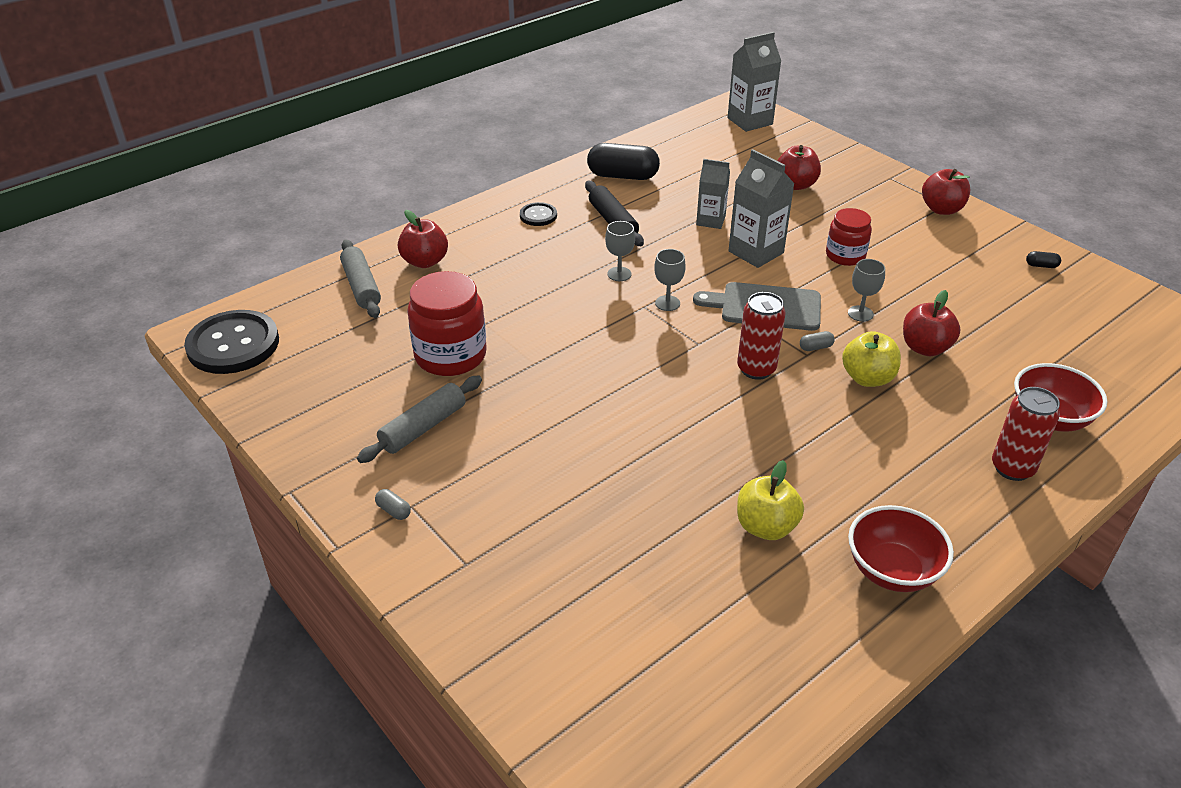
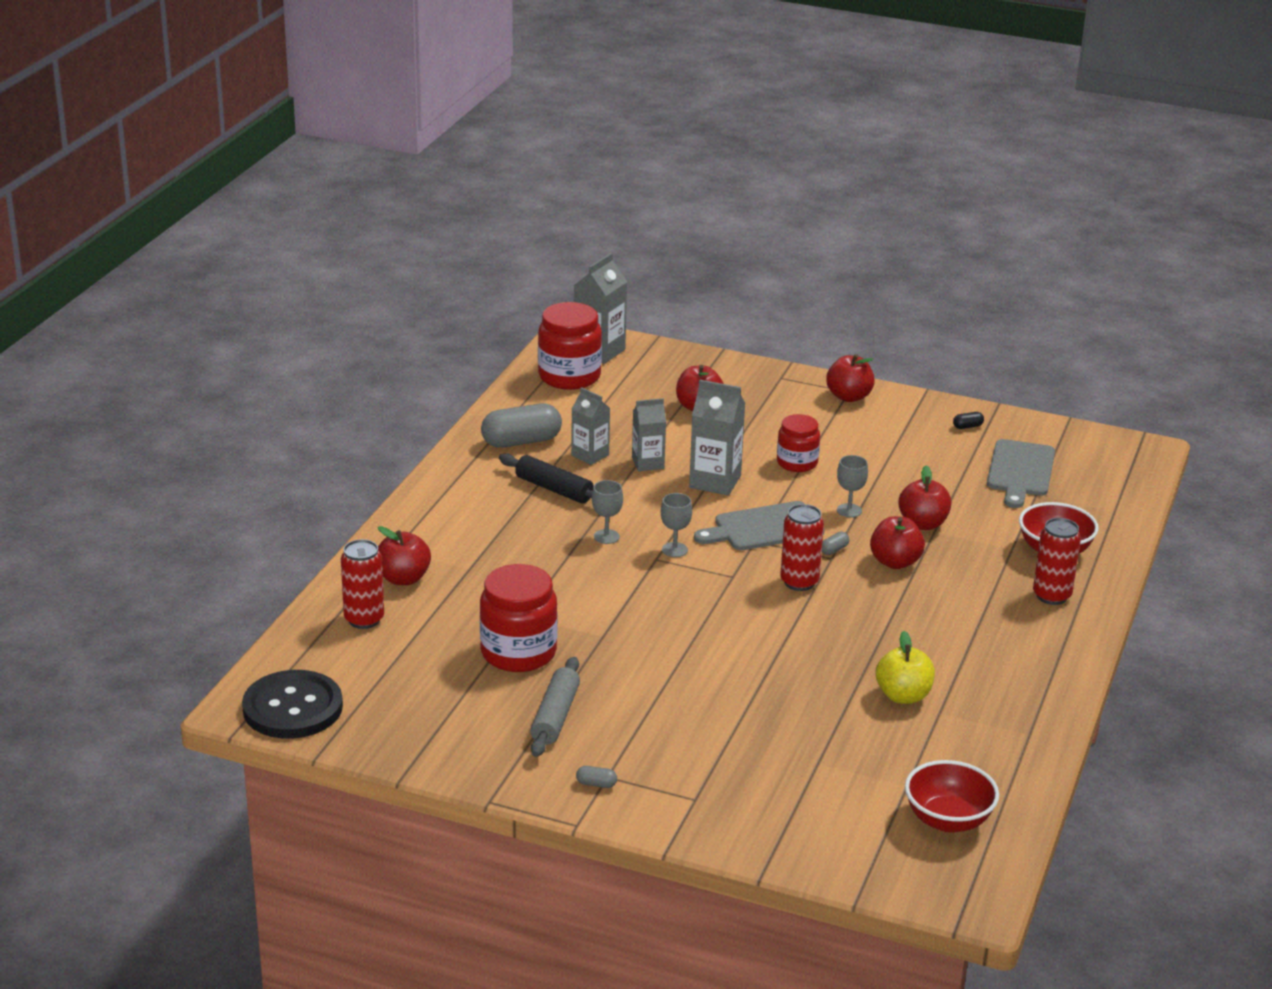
camera: 30 degrees left, 10 degrees down
(361, 286) = (364, 619): grey rolling pin -> red can
(538, 215) = (473, 503): black button -> none
(623, 176) = (521, 441): black capsule -> grey capsule
(668, 201) = (590, 455): none -> grey carton
(708, 135) = (569, 376): none -> red jar
(867, 378) = (895, 562): yellow apple -> red apple
(892, 570) = (1016, 694): red bowl -> red bowl (948, 820)
(1067, 324) = (1020, 471): none -> grey cutting board

